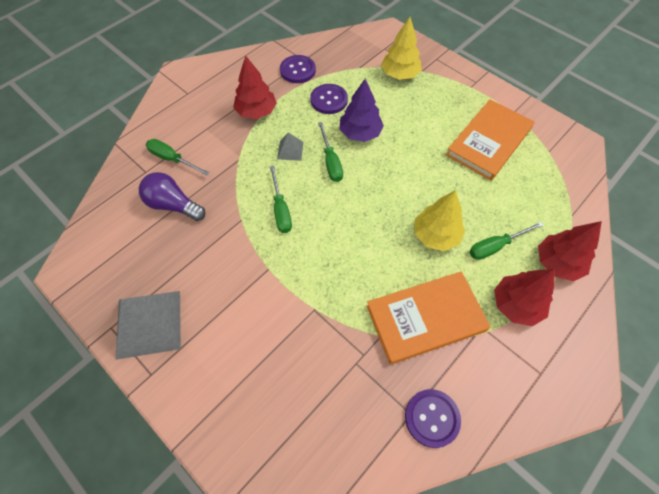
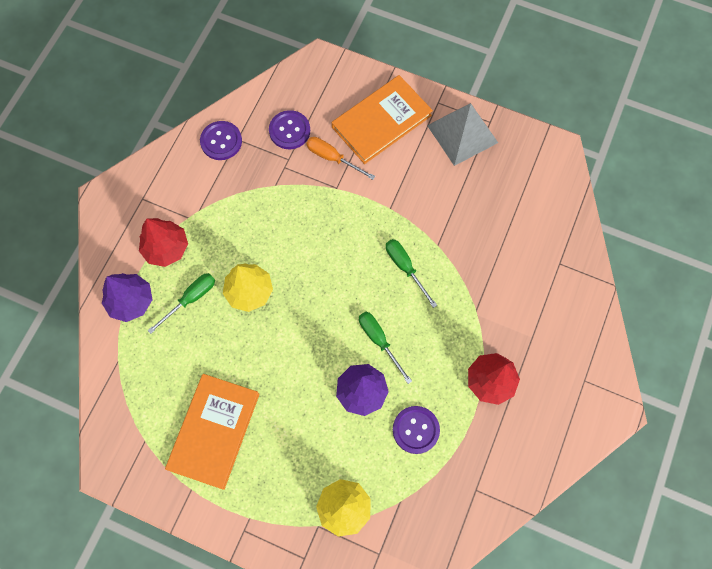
camera: 160 degrees right, 10 degrees up
(172, 159) = (542, 287): green screwdriver -> none
(173, 205) = (508, 238): purple light bulb -> none
(290, 150) = (428, 341): grey pyramid -> none
(297, 70) = (474, 467): purple button -> purple button (289, 131)
(304, 346) = (332, 158): none -> orange screwdriver
(425, 318) = (242, 211): orange book -> orange book (381, 121)
(557, 263) = (131, 301): red tree -> purple tree

